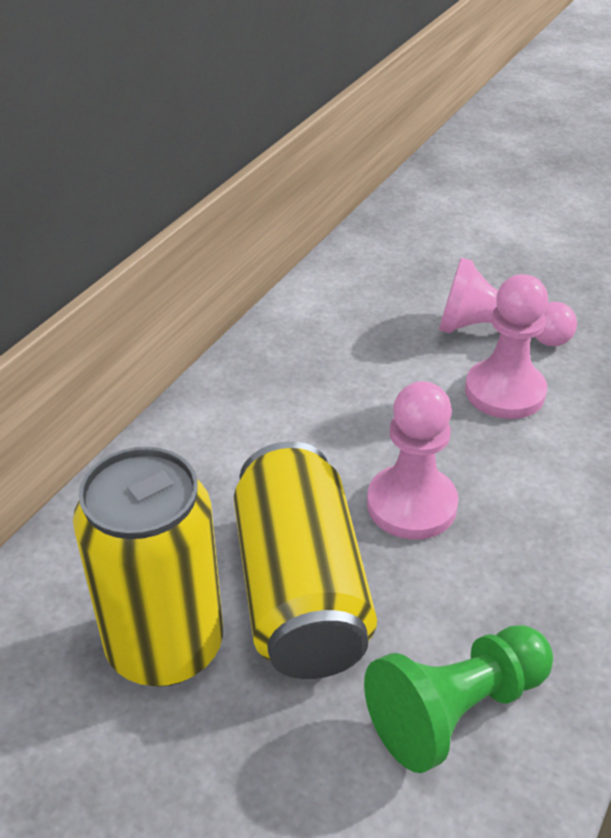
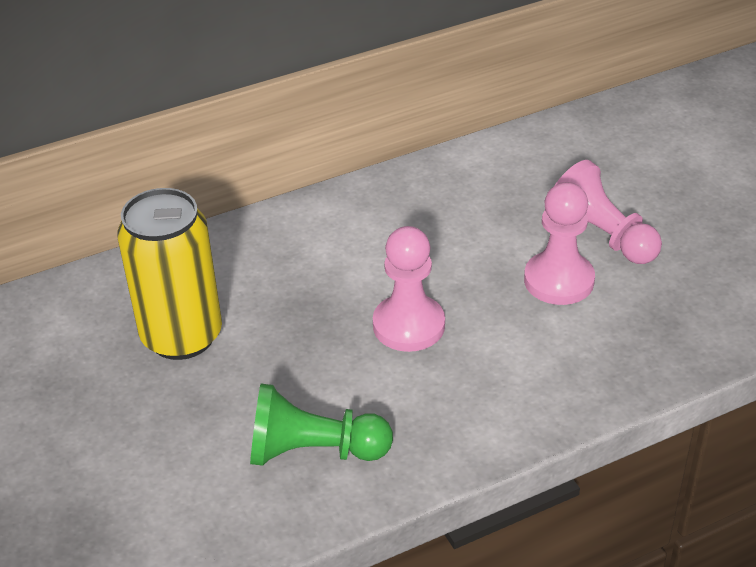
camera: 35 degrees right, 0 degrees up
(300, 590) = (286, 343): yellow can -> none

